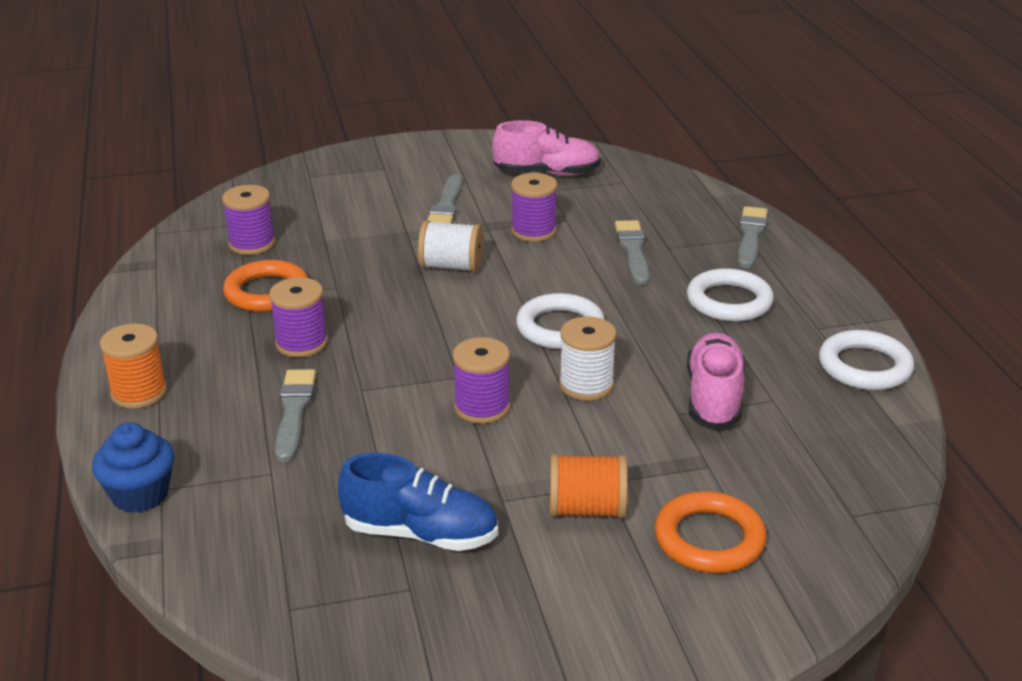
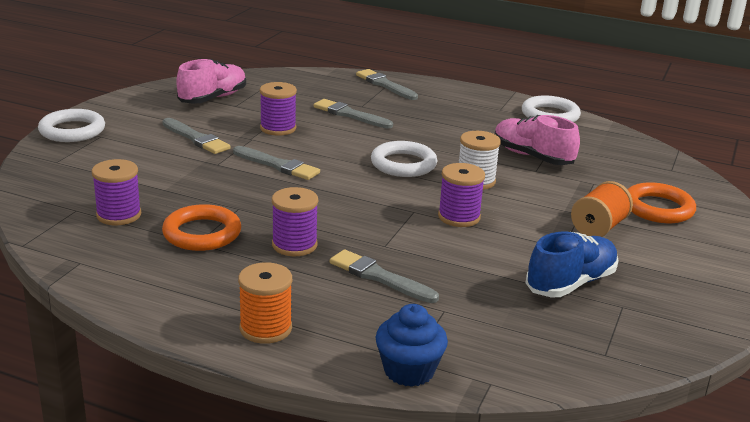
camera: 55 degrees left, 5 degrees down
(451, 266) = (278, 165): white spool -> grey brush
(729, 301) = (443, 116): white ring -> white ring (72, 130)

